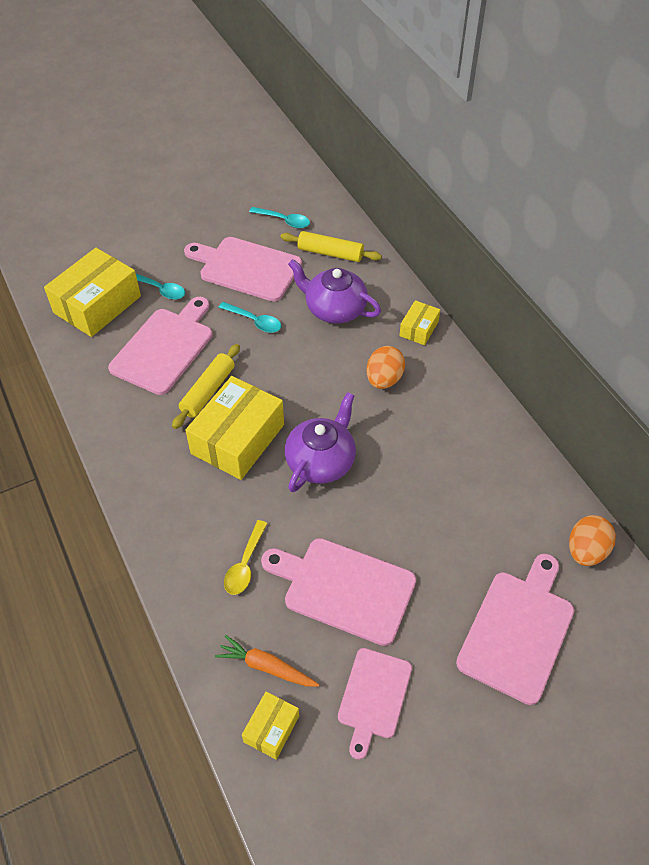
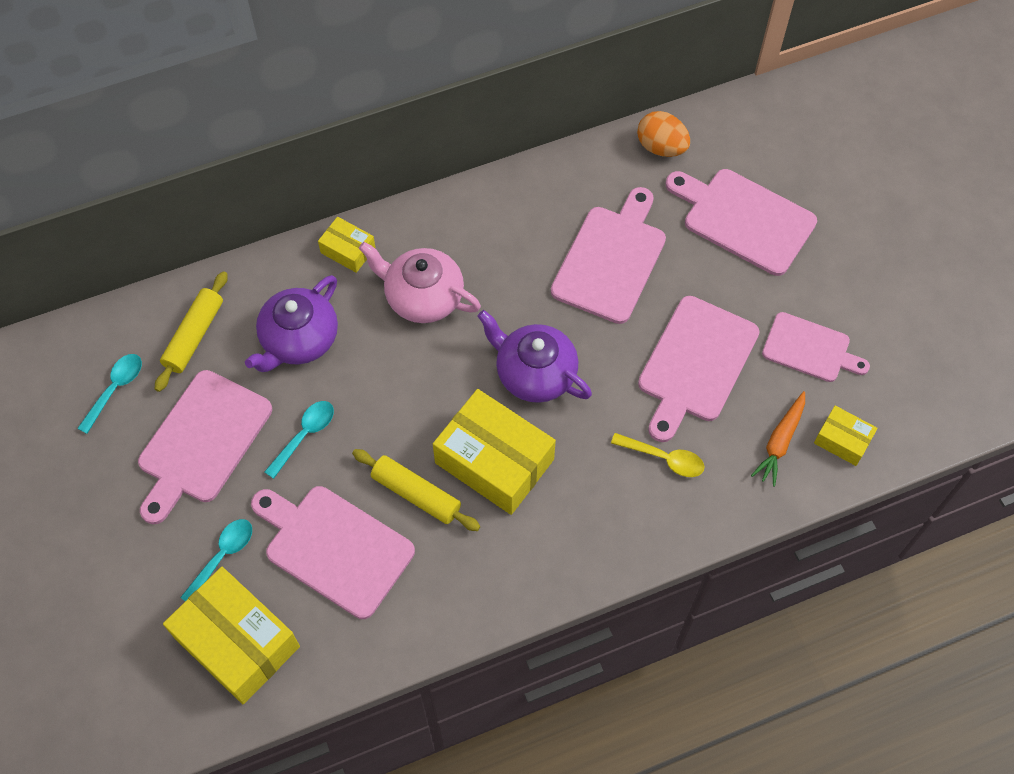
camera: 85 degrees left, 10 degrees up
(384, 379) = (422, 297): orange egg -> pink teapot
(445, 513) = (611, 260): none -> pink cutting board

